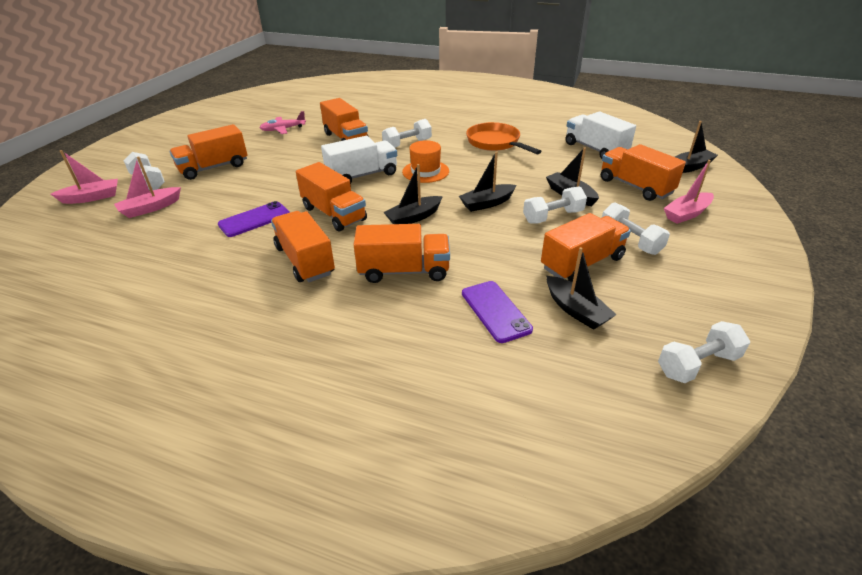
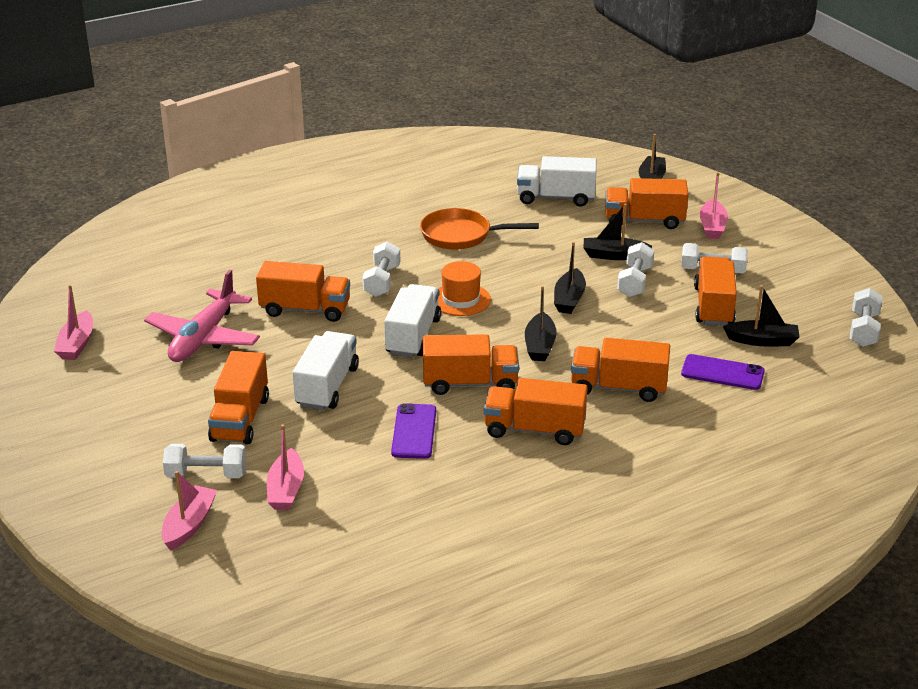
camera: 50 degrees left, 5 degrees down
(241, 109) = (76, 344): none -> pink boat
(274, 175) = (327, 387): none -> white truck
(283, 129) = (203, 338): pink plane -> pink plane, size x1.80
(404, 271) = (618, 388): orange truck -> orange truck turned 120 degrees counterclockwise

